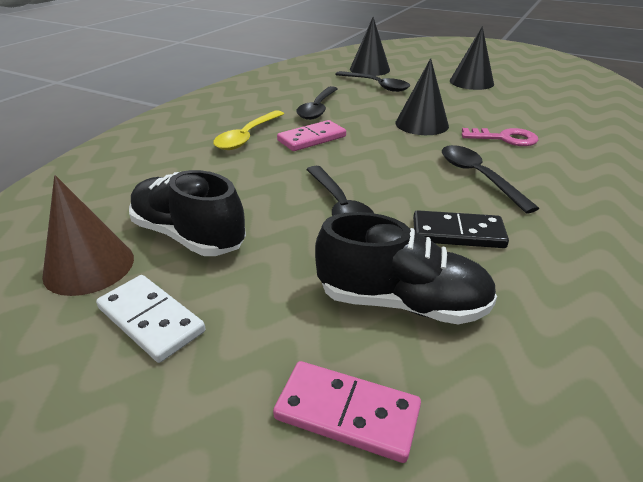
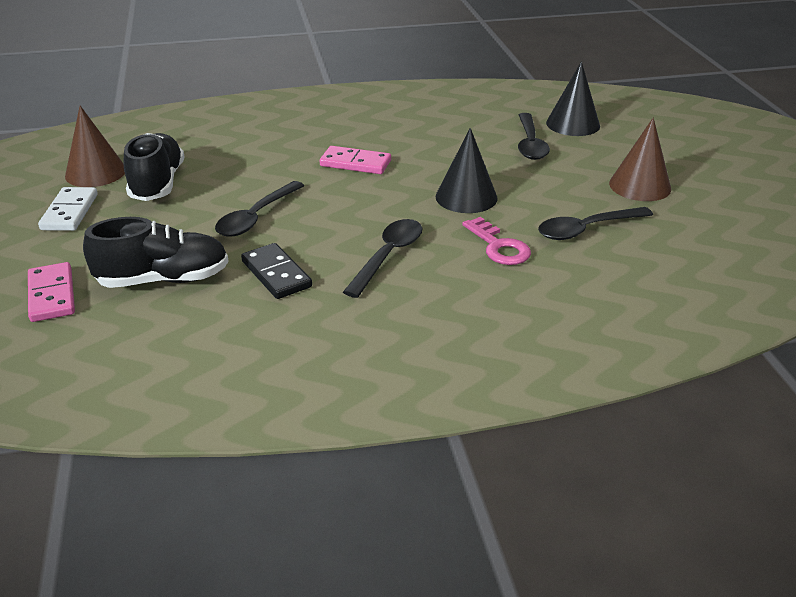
camera: 50 degrees right, 0 degrees up
(247, 137) = (320, 139): yellow spoon -> none
(318, 109) = (422, 141): black spoon -> black spoon (586, 229)
(402, 302) = (163, 279): black shoe -> black shoe turned 75 degrees counterclockwise
(471, 82) = (640, 186): black cone -> brown cone

